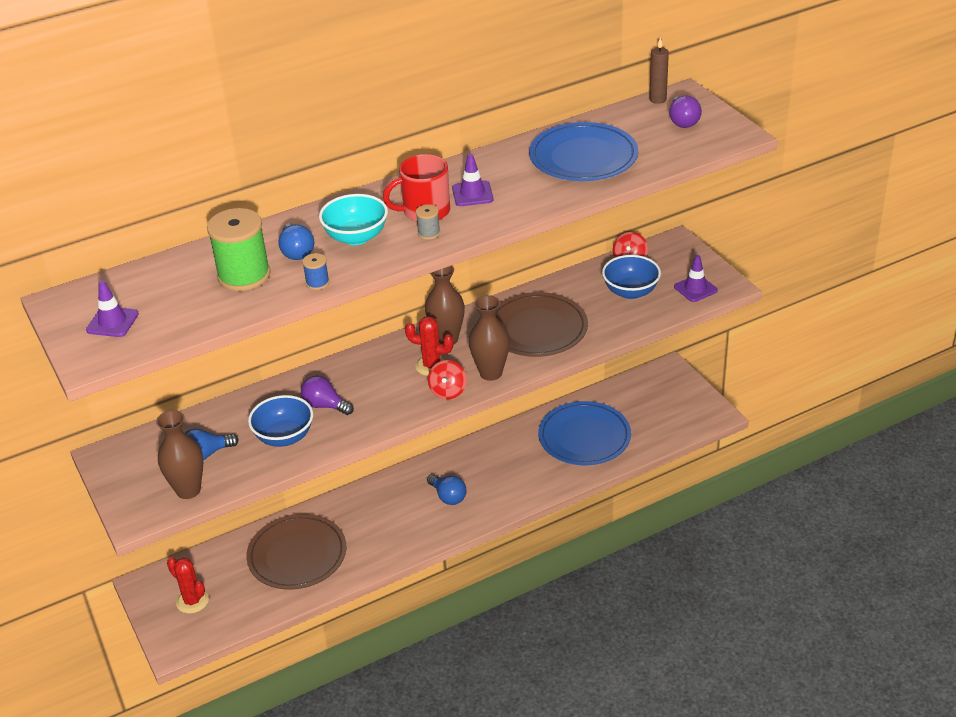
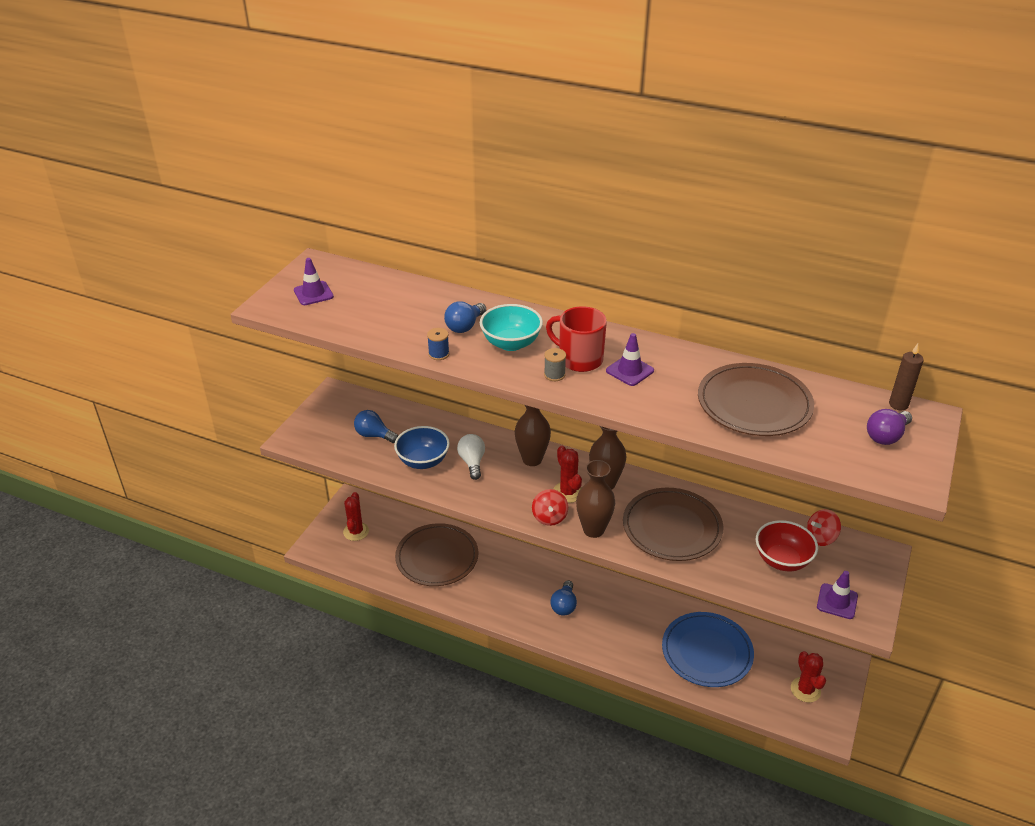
camera: 50 degrees right, 0 degrees up
(188, 490) = (335, 447): brown vase -> brown vase (532, 459)
(244, 275) = (414, 318): green spool -> none
(325, 406) = (472, 462): purple light bulb -> white light bulb
(448, 391) = (549, 517): red spinning top -> red spinning top turned 60 degrees counterclockwise
(583, 157) = (754, 404): blue plate -> brown plate
(630, 292) = (782, 560): blue bowl -> red bowl
(671, 404) = (805, 690): none -> red cactus

